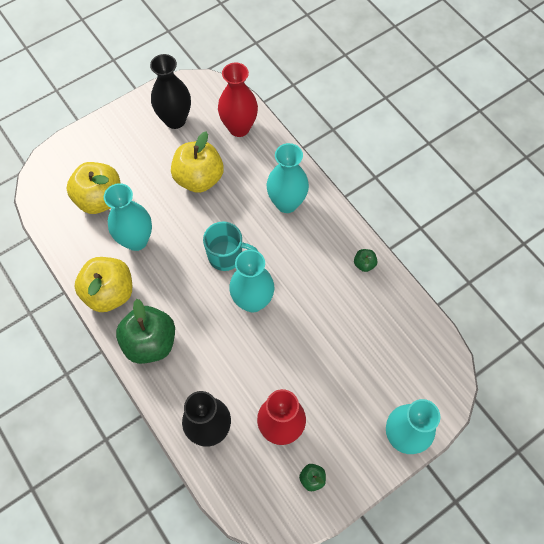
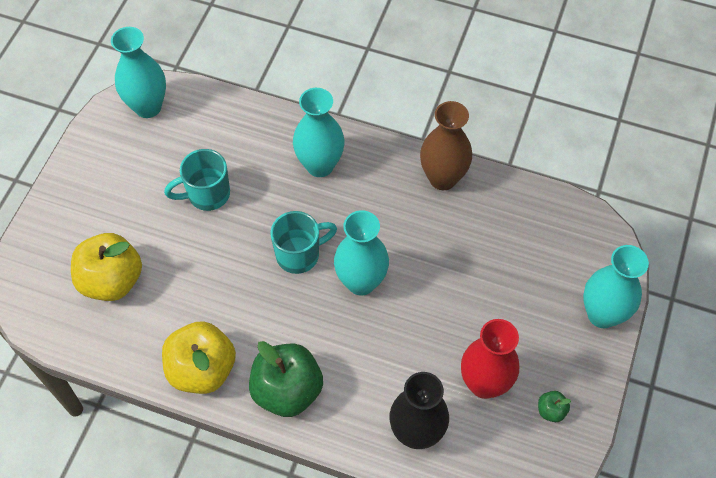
camera: 35 degrees left, 5 degrees down
(136, 240) = (188, 298): turquoise vase -> turquoise vase (148, 107)
(175, 120) = (132, 150): black vase -> none
(199, 178) = (207, 194): yellow apple -> turquoise mug
(239, 128) = (210, 119): red vase -> none
(364, 264) = (442, 178): green apple -> brown vase

